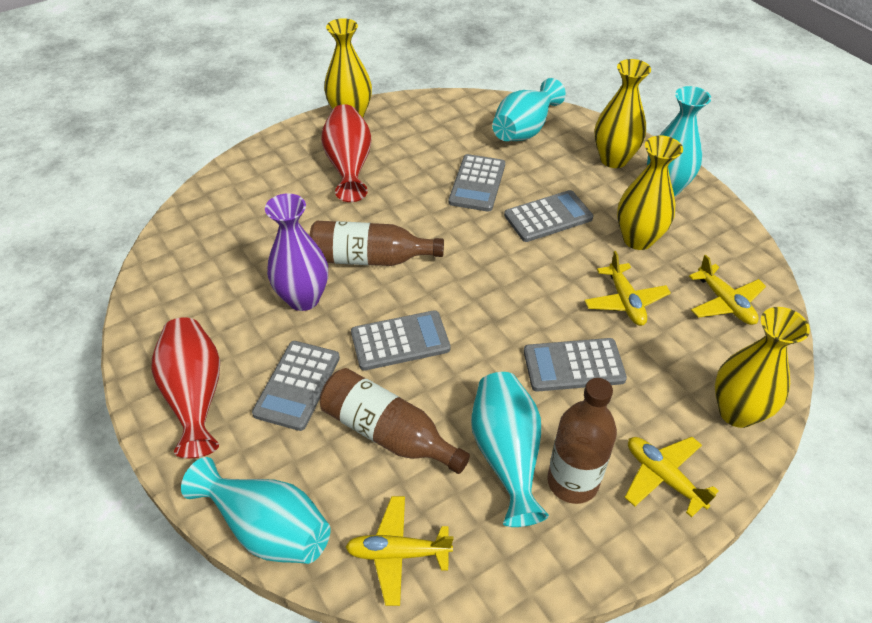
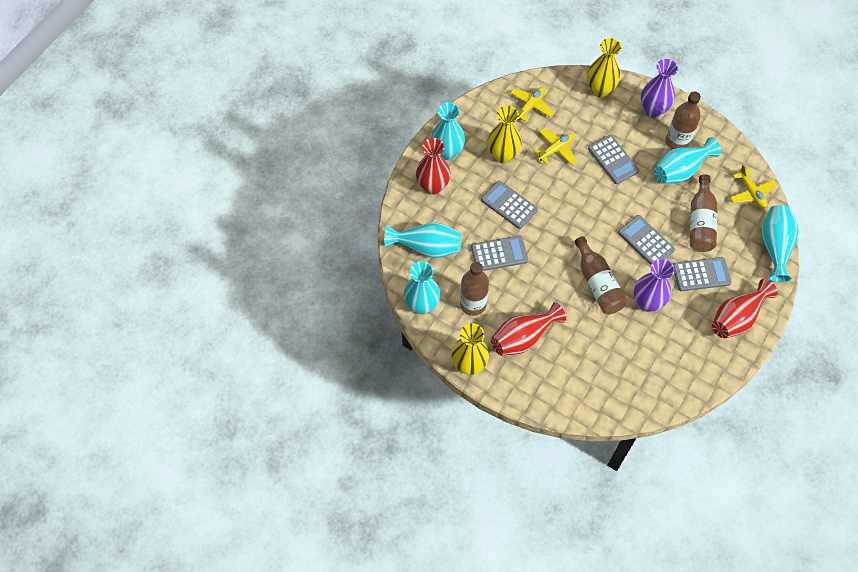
camera: 115 degrees left, 15 degrees up
(422, 141) = (473, 304): none -> brown bottle
(449, 105) = (422, 305): none -> turquoise vase
(613, 159) = (433, 186): yellow vase -> red vase
(663, 477) = (653, 110): yellow plane -> purple vase

